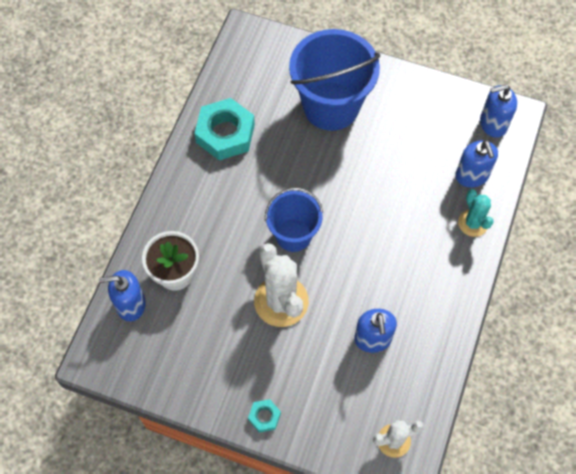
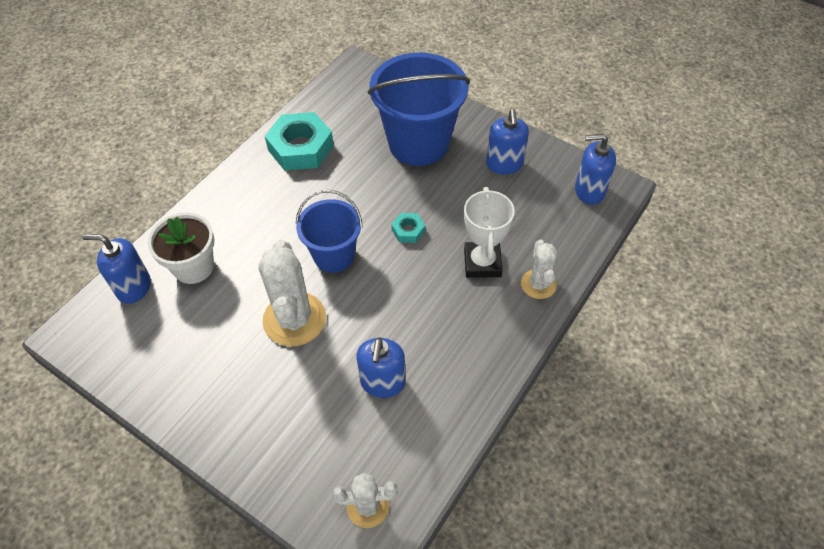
camera: 15 degrees right, 10 degrees down
(264, 417) = (226, 440): turquoise nut -> turquoise nut (408, 230)
(421, 213) = (482, 263): none -> white trophy
(472, 176) = (551, 236): blue soap dispenser -> blue soap dispenser (504, 164)
(473, 223) = (538, 284): turquoise cactus -> white cactus

